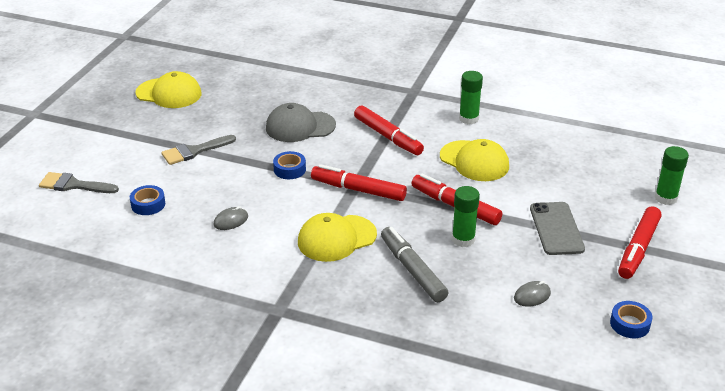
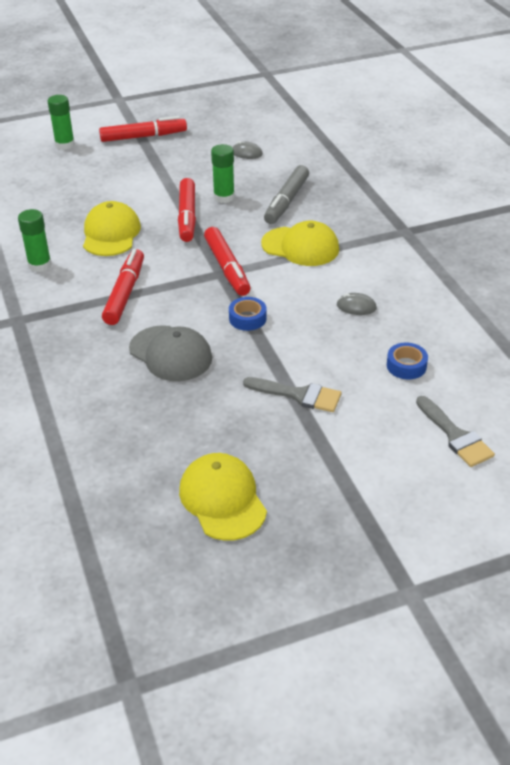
camera: 130 degrees left, 5 degrees up
(556, 228) = (160, 169): grey phone -> none
(630, 324) = (226, 118): blue tape -> none

